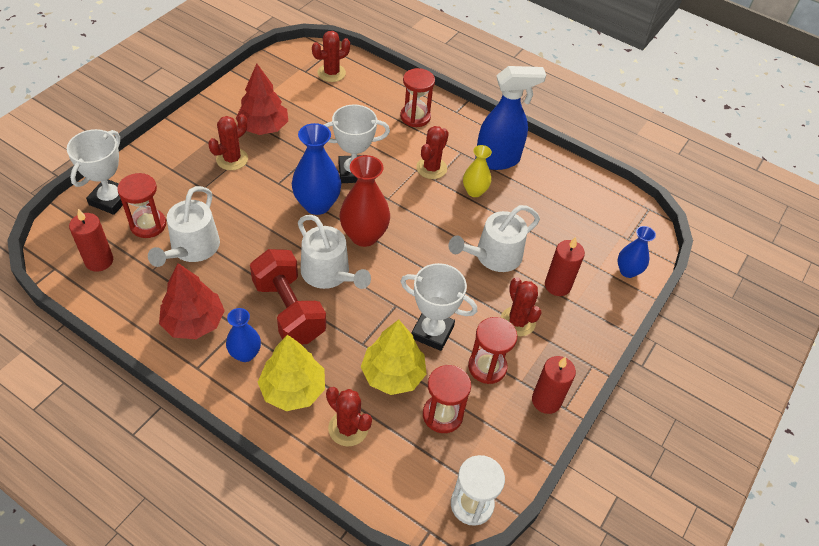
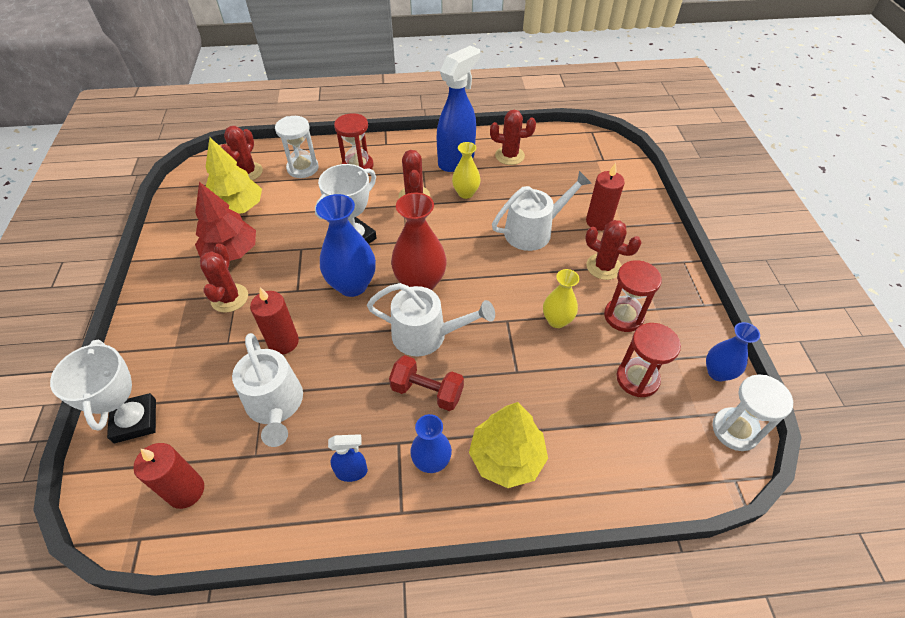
camera: 35 degrees left, 0 degrees up
(148, 225) = (205, 415): red hourglass -> none
(194, 322) = (352, 472): red tree -> blue spray bottle
(289, 310) = (427, 391): red dumbbell -> red dumbbell, size x0.64
(348, 428) = (586, 451): red cactus -> red cactus (509, 156)
(373, 94) = (303, 168): none -> white hourglass
(393, 374) = (567, 377): yellow tree -> yellow tree (238, 208)
(432, 332) = (557, 320): white trophy -> yellow vase
(494, 256) = (533, 231): white watering can -> white watering can turned 135 degrees counterclockwise
(546, 400) = (687, 309): red candle -> red candle (283, 342)
(627, 271) = (628, 181): blue vase -> blue vase (717, 372)

